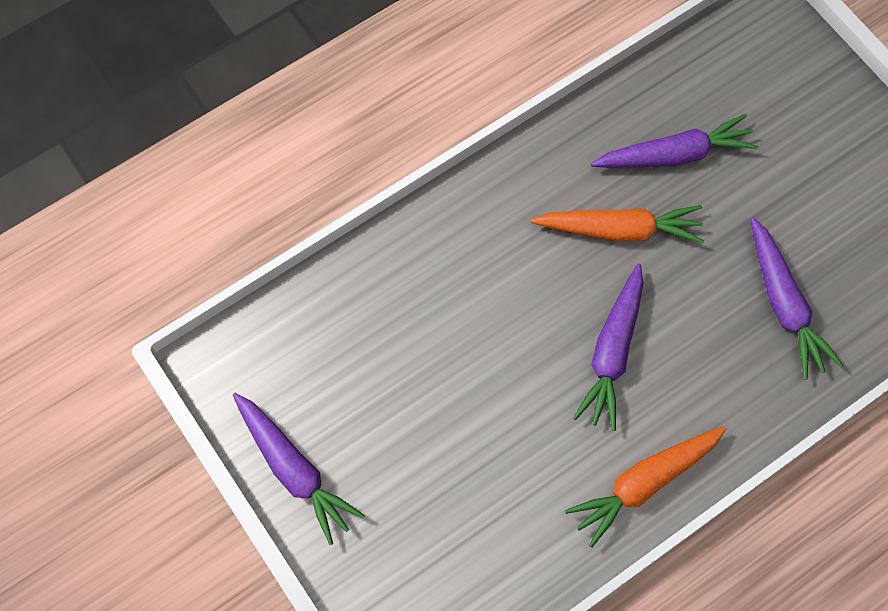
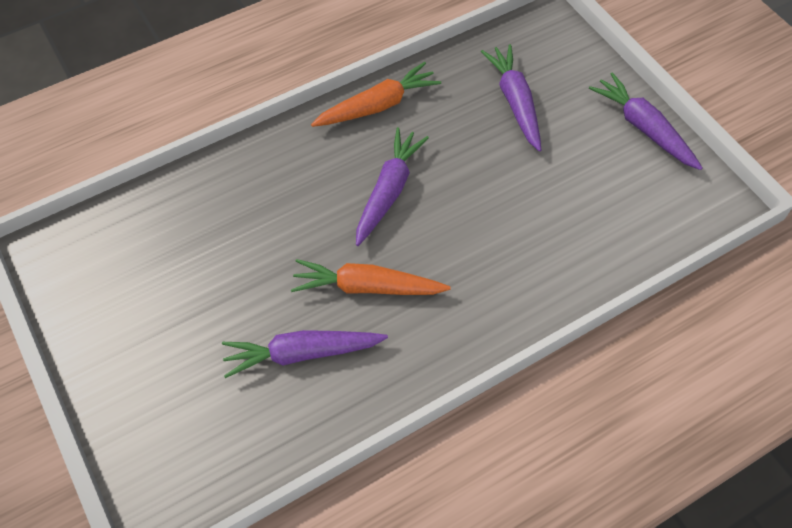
camera: 175 degrees left, 10 degrees down
(783, 303) = (237, 218): purple carrot -> purple carrot (515, 102)

